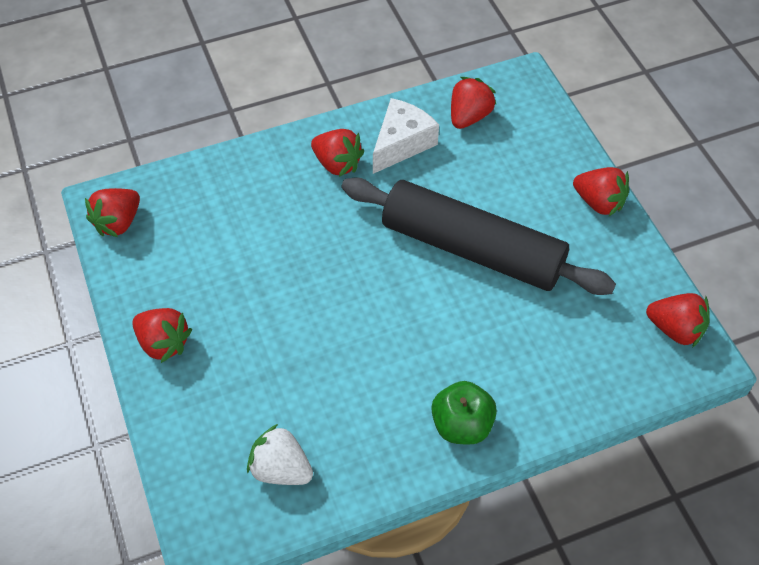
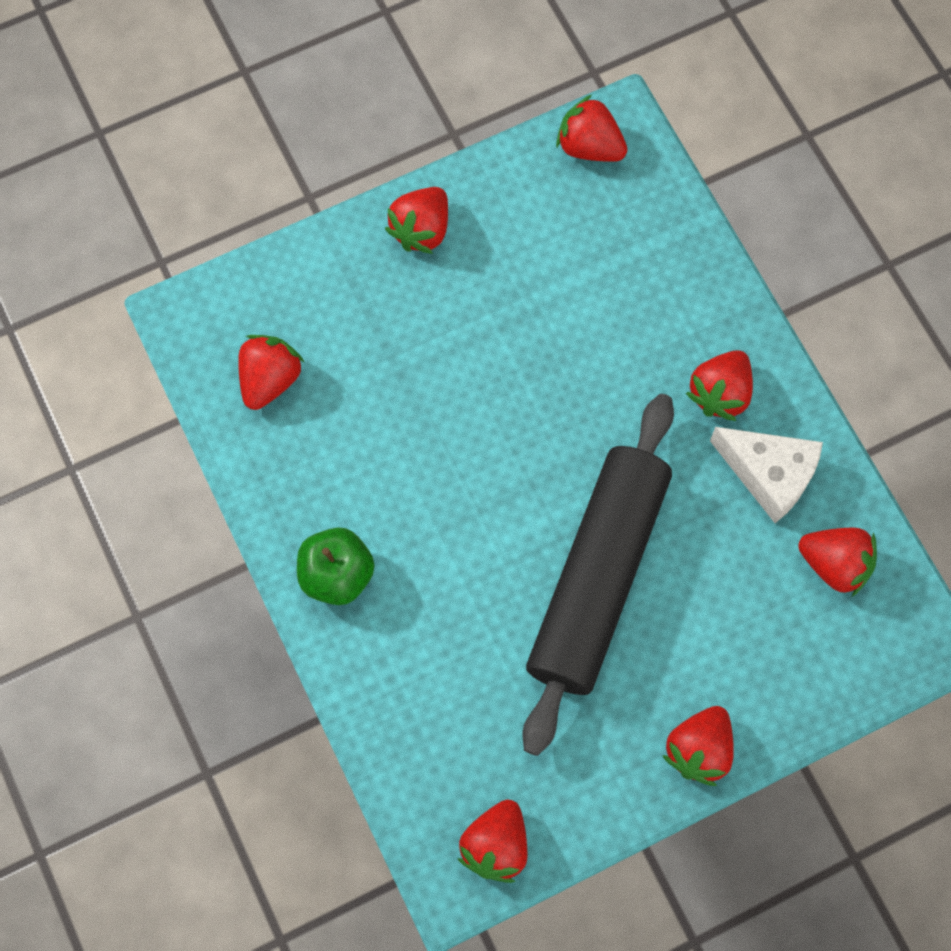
camera: 85 degrees right, 15 degrees up
(281, 469) = (270, 380): white strawberry -> red strawberry

